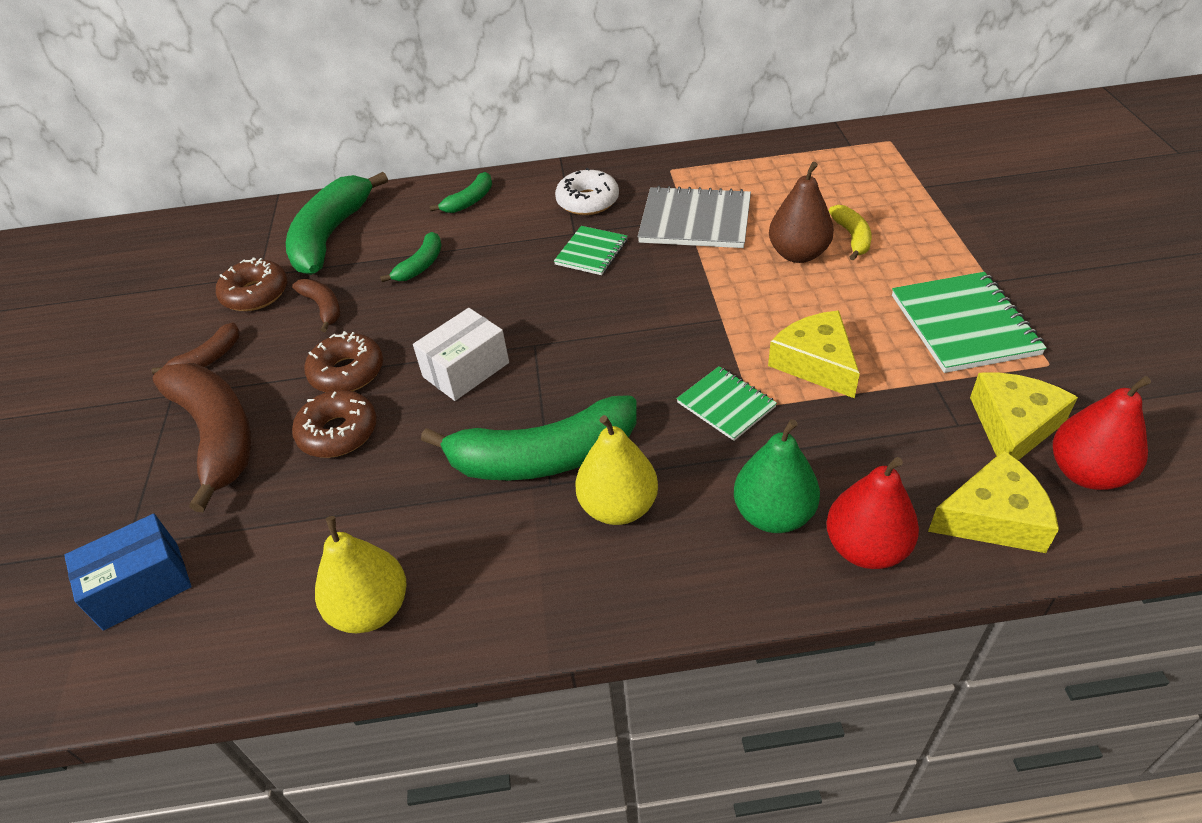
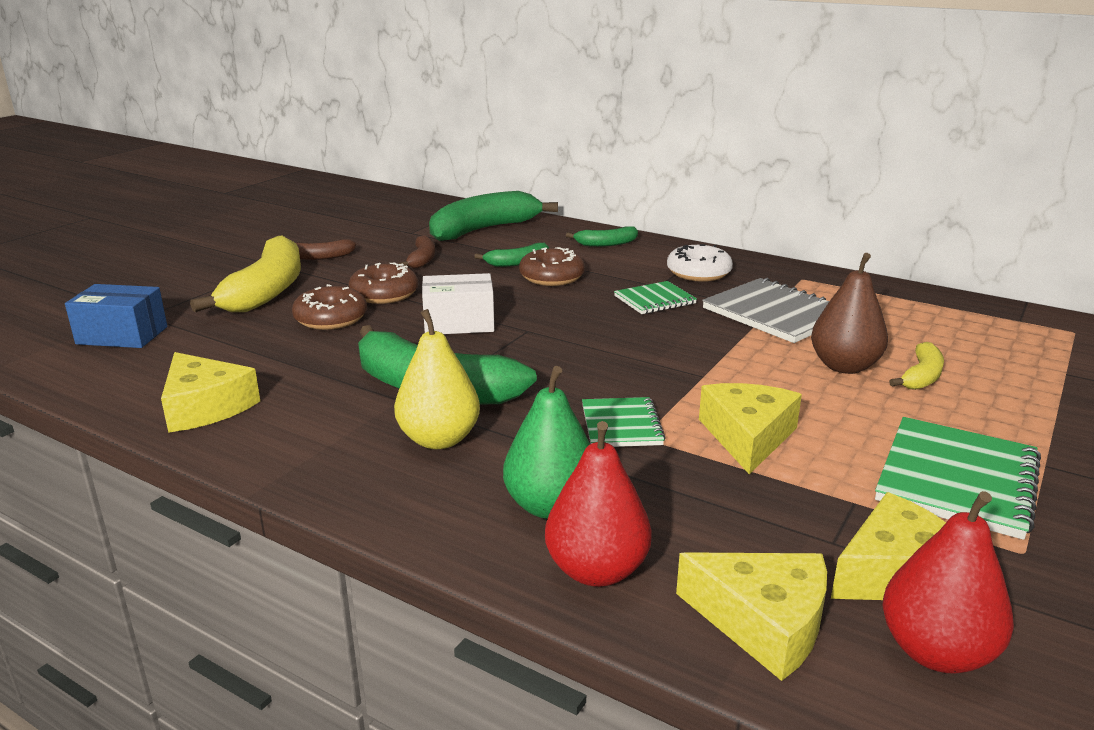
camera: 35 degrees right, 20 degrees down
(216, 435) = (266, 291): brown banana -> yellow banana
(255, 294) = (394, 239): brown donut -> brown donut (551, 277)
(371, 609) = (205, 407): yellow pear -> yellow cheese

